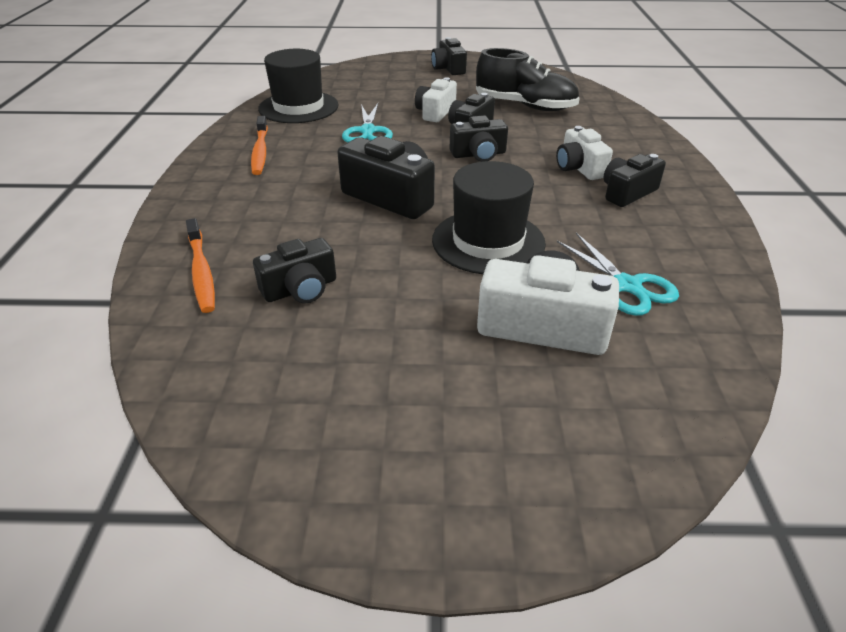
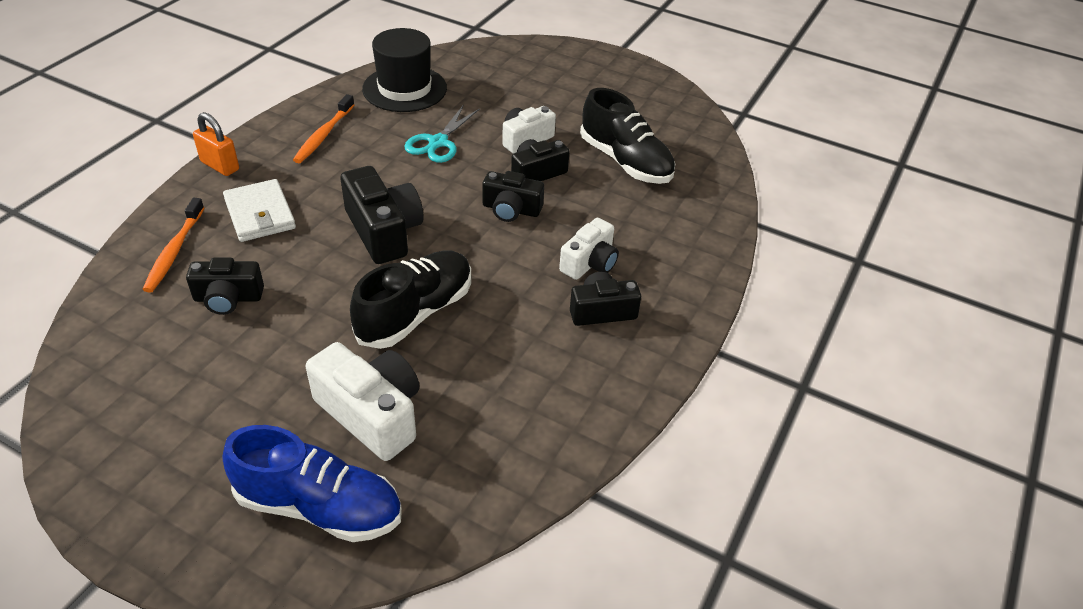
camera: 25 degrees right, 5 degrees up
(180, 197) = (220, 166): none -> orange padlock
(261, 219) = (260, 214): none -> white wallet
(448, 69) = (601, 80): black camera -> none
(488, 241) = (415, 313): black hat -> black shoe
(579, 168) = (589, 263): white camera -> white camera turned 150 degrees counterclockwise
(588, 418) = (319, 506): none -> blue shoe
(627, 285) = (482, 409): turquoise scissors -> none

